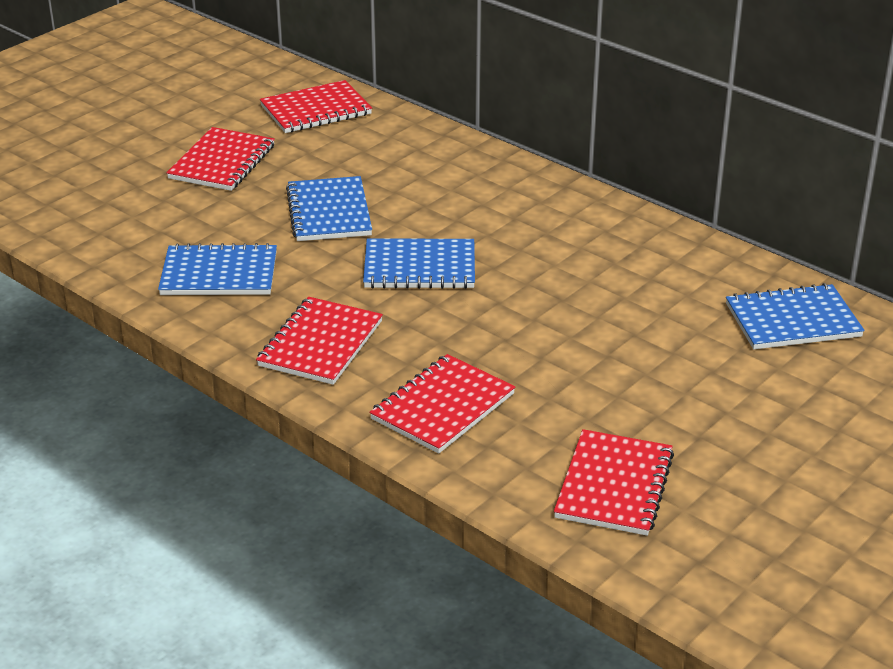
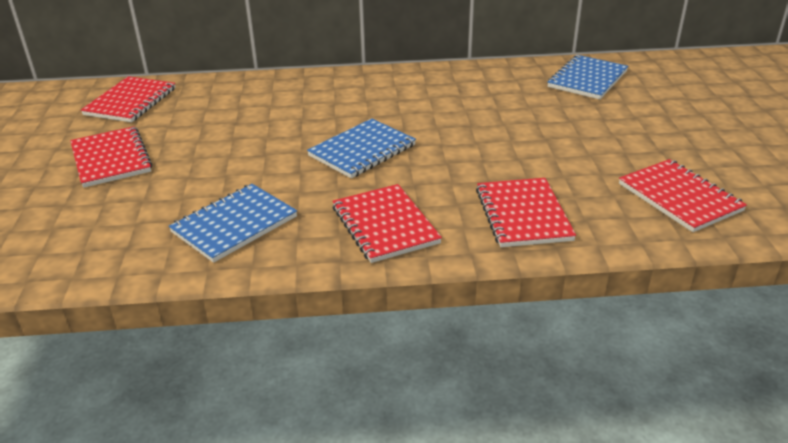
camera: 45 degrees left, 0 degrees up
(329, 212) = (246, 150): blue notebook -> none

